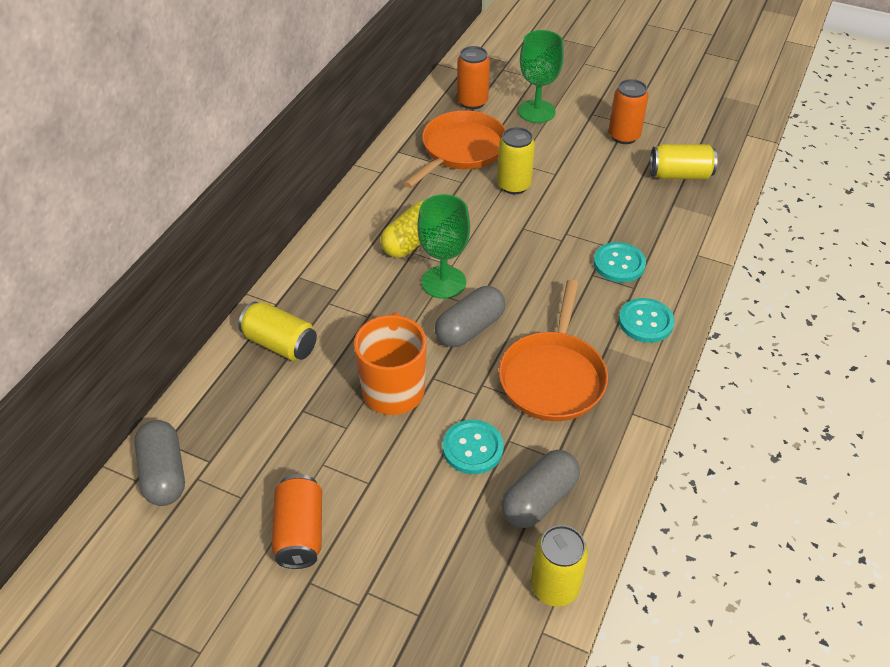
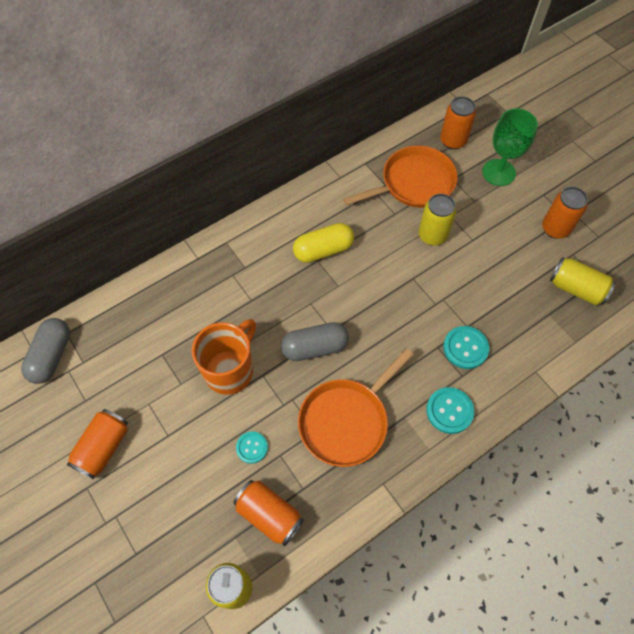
camera: 30 degrees right, 15 degrees up
(280, 344) = (180, 293): yellow can -> none
(443, 282) = (322, 298): green goblet -> none
(472, 448) = (252, 447): turquoise button -> turquoise button, size x0.66
(539, 499) = (269, 515): grey capsule -> orange can

